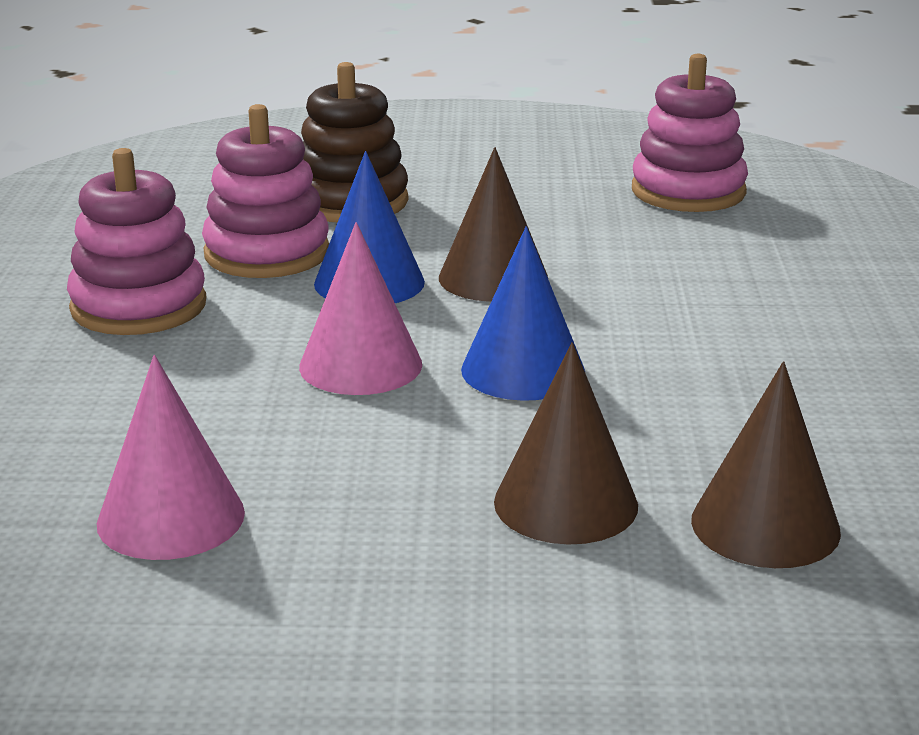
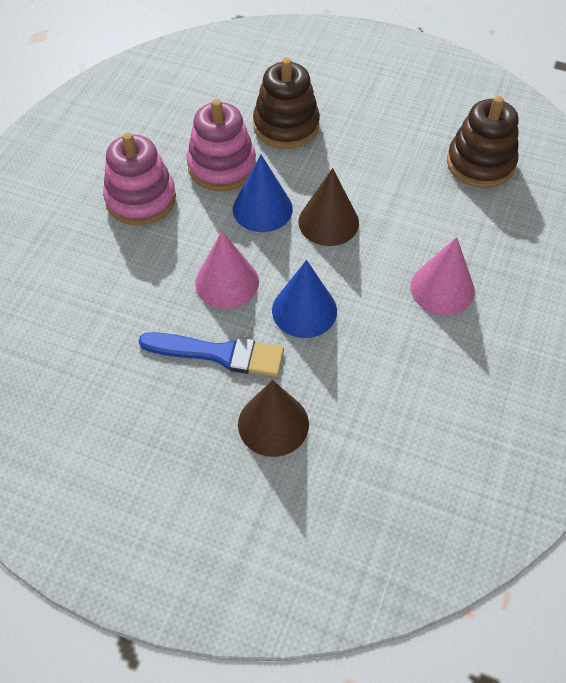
camera: 20 degrees right, 30 degrees up
(171, 517) = (94, 377): pink cone -> pink cone (442, 288)
(403, 444) = (219, 354): none -> blue brush
(688, 191) = (480, 163): pink stacking toy -> brown stacking toy
(765, 525) = (358, 471): brown cone -> none

